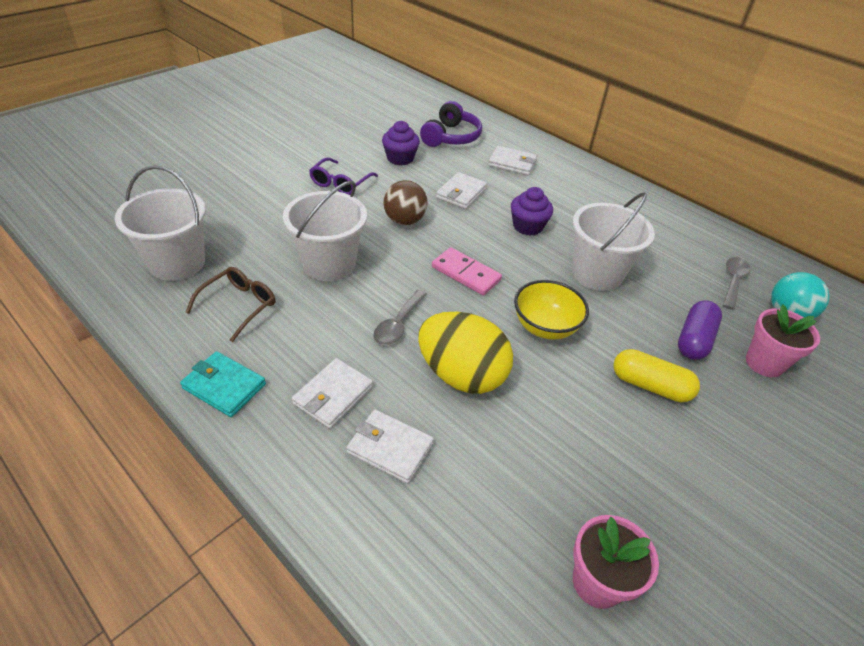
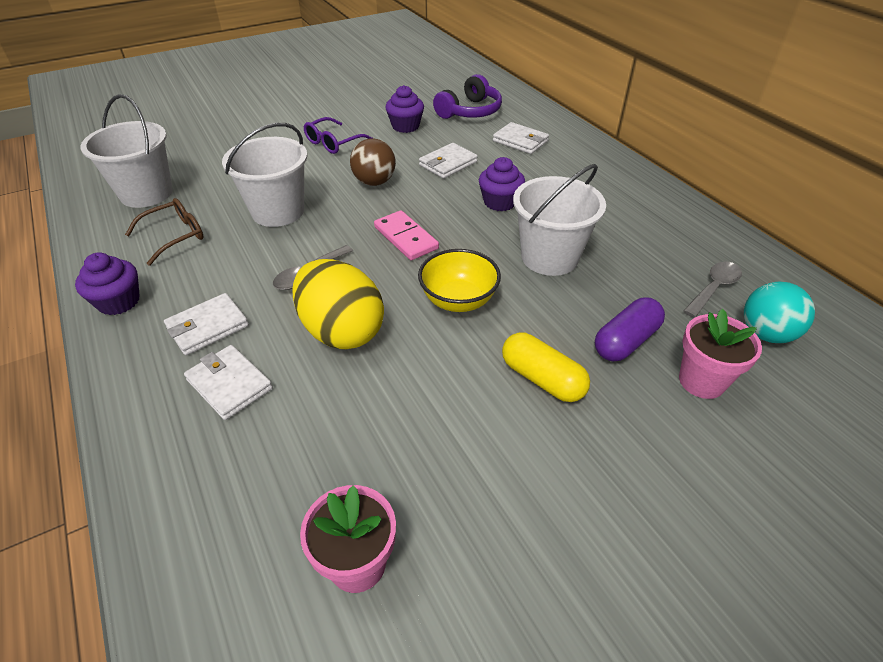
camera: 20 degrees right, 0 degrees up
(224, 386) = (119, 301): turquoise wallet -> purple cupcake

